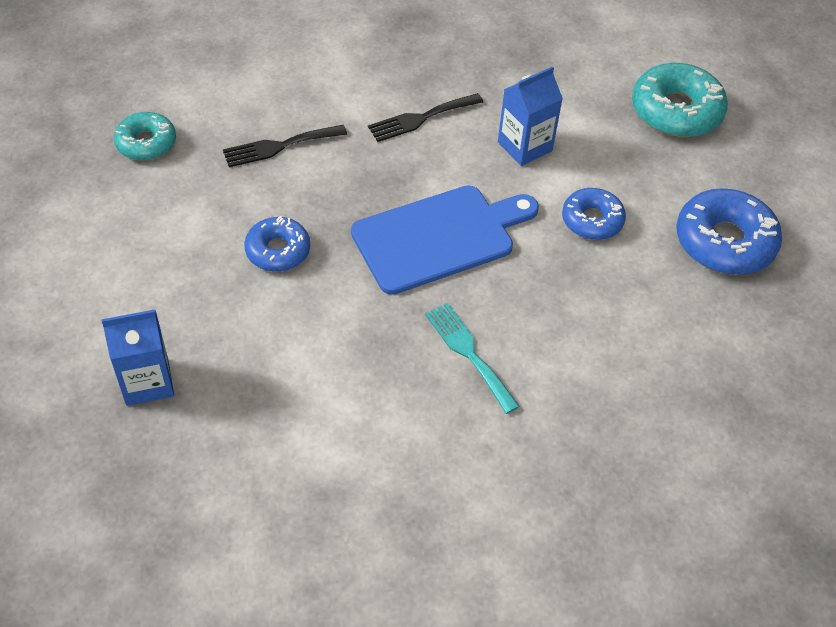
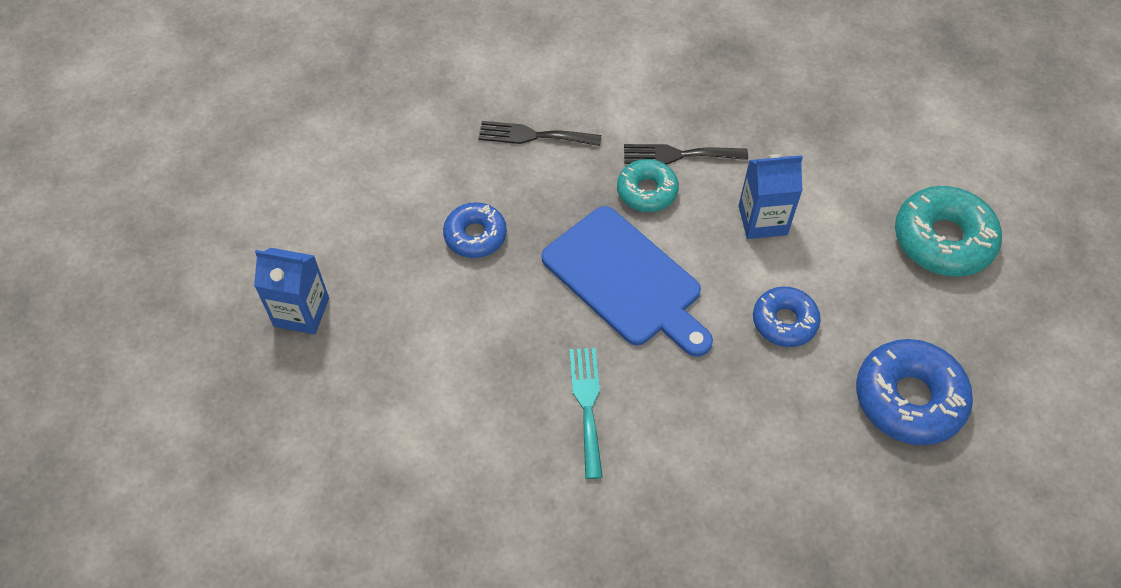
camera: 30 degrees right, 5 degrees up
(146, 143) = (422, 91): turquoise donut -> turquoise donut (647, 191)
(439, 237) = (626, 280): blue cutting board -> blue cutting board turned 45 degrees clockwise

